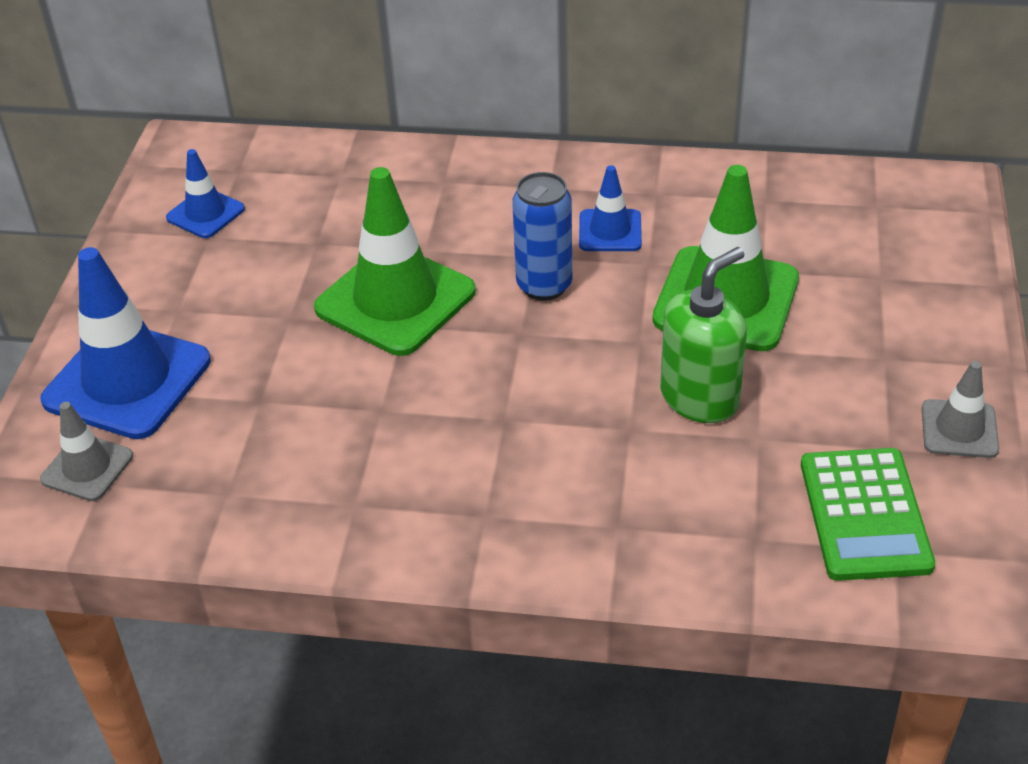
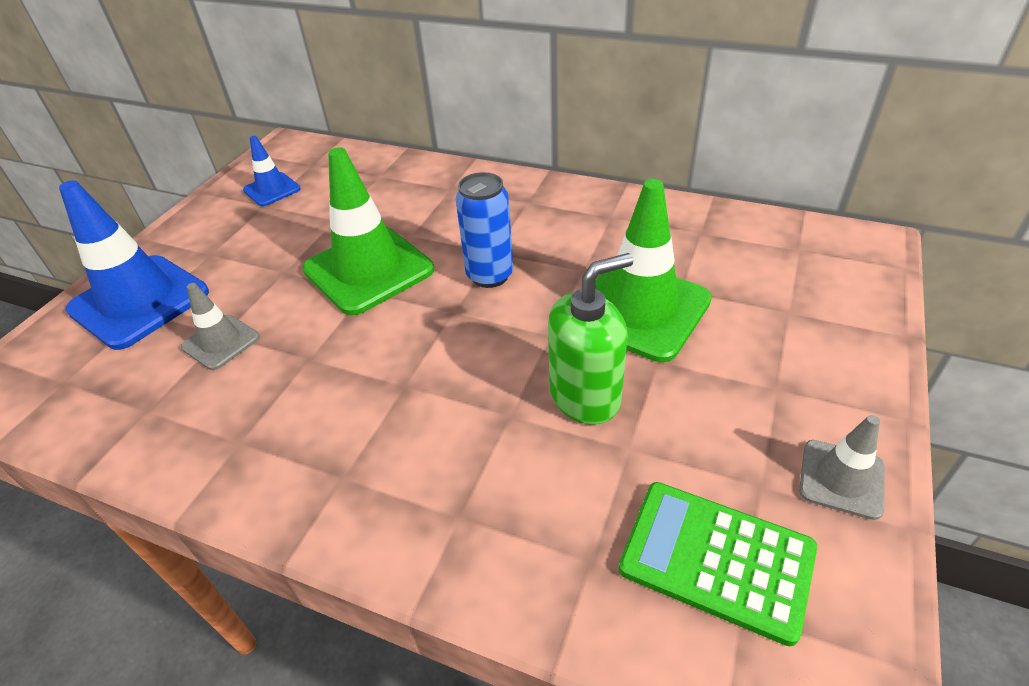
camera: 15 degrees right, 0 degrees up
(87, 468) = (62, 367): grey traffic cone -> grey traffic cone (221, 342)
(610, 231) = (561, 240): blue traffic cone -> none
(865, 515) = (716, 559): green calculator -> green calculator turned 105 degrees clockwise

